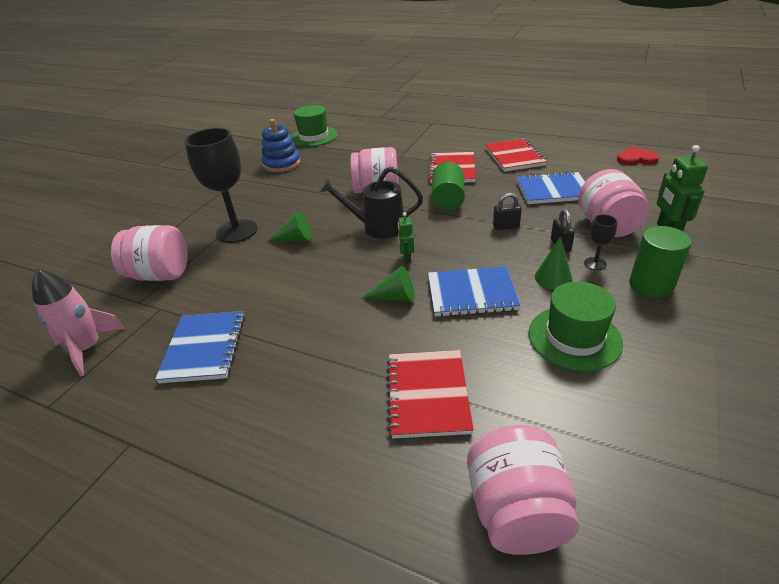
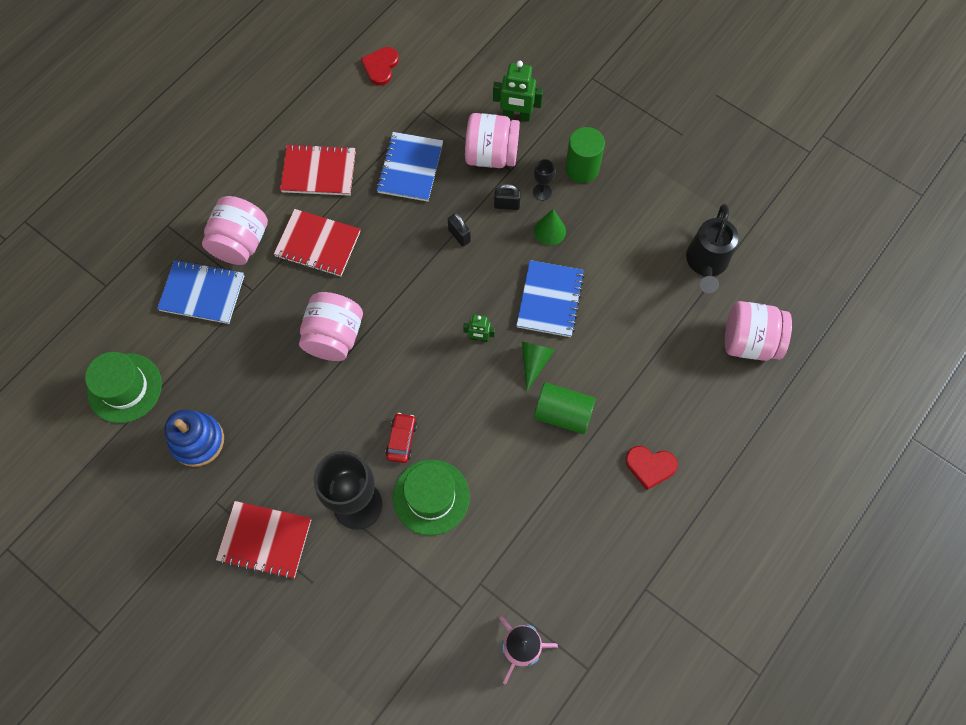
camera: 80 degrees left, 30 degrees up
(160, 274) = (417, 589): pink jar -> pink jar (240, 243)
(204, 348) = (553, 535): blue notebook -> blue notebook (202, 293)
(290, 419) = (650, 466): none -> red heart
(295, 239) = (401, 440): green cone -> red car
(377, 227) = (412, 352): black watering can -> black watering can (706, 263)
(428, 394) = (651, 365): red notebook -> red notebook (265, 540)
(447, 200) = (385, 270): green cylinder -> green cylinder (563, 414)
(506, 226) = (459, 236): black padlock -> black padlock turned 45 degrees counterclockwise
(574, 337) = (623, 248): green hat -> green hat (431, 497)

